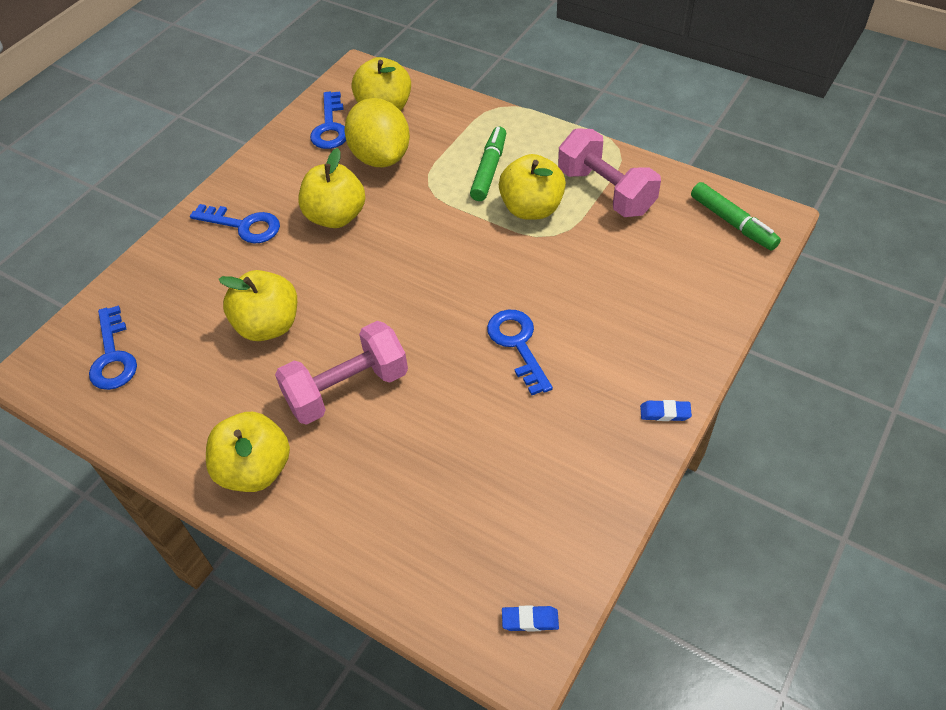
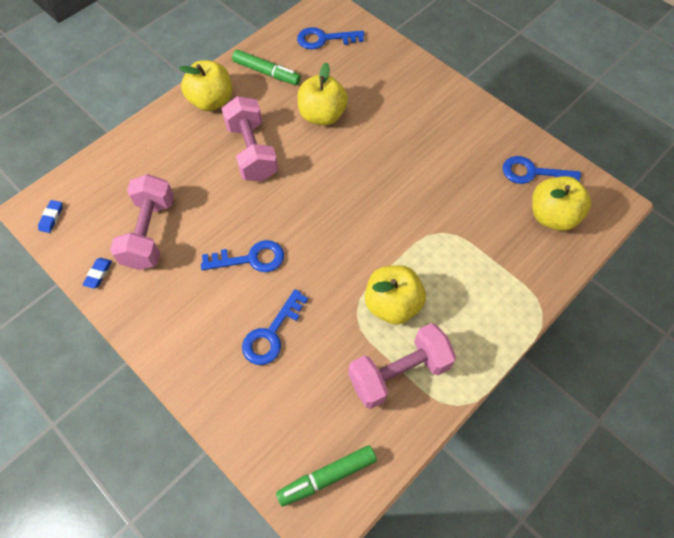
camera: 100 degrees right, 10 degrees up
(243, 225) = (424, 108): blue key -> blue key (271, 334)
(336, 217) = (419, 164): yellow apple -> none
(381, 157) = (485, 204): yellow lemon -> none
(489, 169) = (451, 283): green marker -> green marker (266, 73)
(515, 470) = (150, 233): none -> pink dumbbell
(665, 413) = (152, 340): blue eraser -> blue eraser (98, 274)

